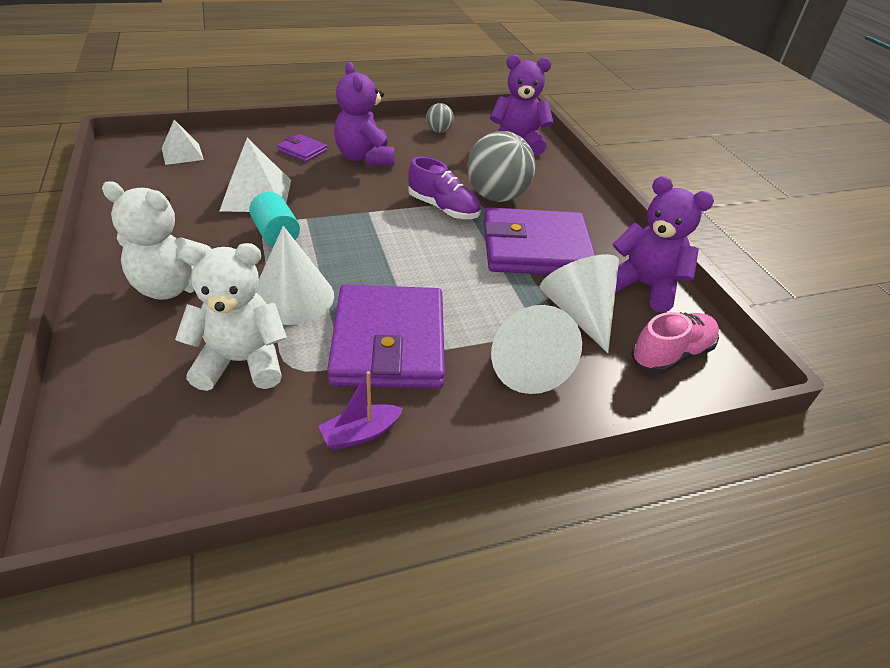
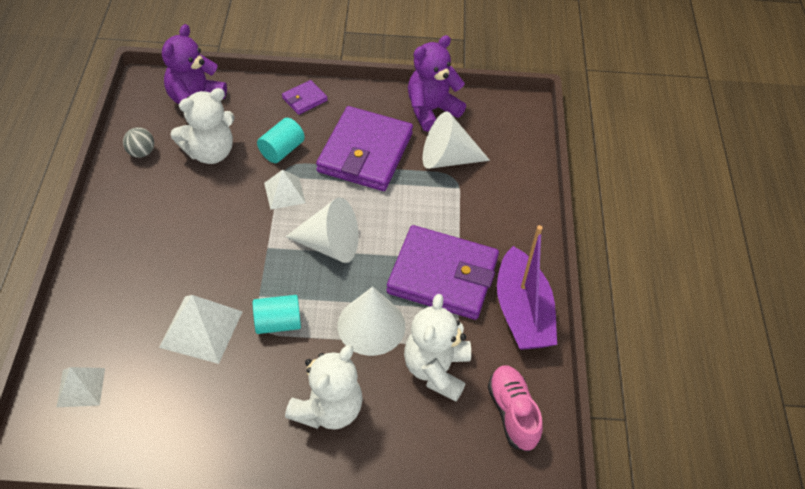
camera: 70 degrees left, 10 degrees up
(302, 150) = (127, 276): purple wallet -> purple wallet (304, 99)
(360, 434) = (522, 312): purple boat -> purple boat, size x2.12
(365, 157) = (167, 226): purple teddy bear -> none
(443, 208) = (284, 193): purple shoe -> white pyramid
(463, 161) = (210, 152): none -> white teddy bear
(496, 196) = (282, 150): grey ball -> turquoise cylinder
(525, 365) = (487, 207): white cone -> white cone (330, 245)
(671, 354) = (500, 129): pink shoe -> pink shoe (512, 413)

